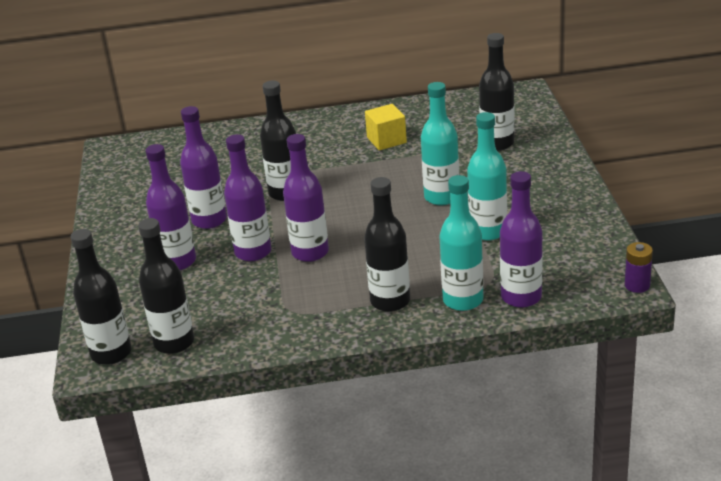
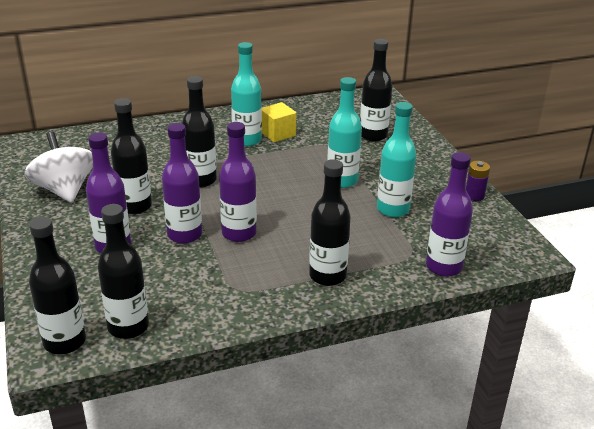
camera: 15 degrees left, 0 degrees up
(141, 200) = (64, 190): none -> white spinning top
(209, 220) = (135, 206): purple bottle -> black bottle
(463, 300) = (393, 272): turquoise bottle -> turquoise bottle (247, 140)
(637, 285) = (538, 252): purple battery -> purple battery (474, 196)

